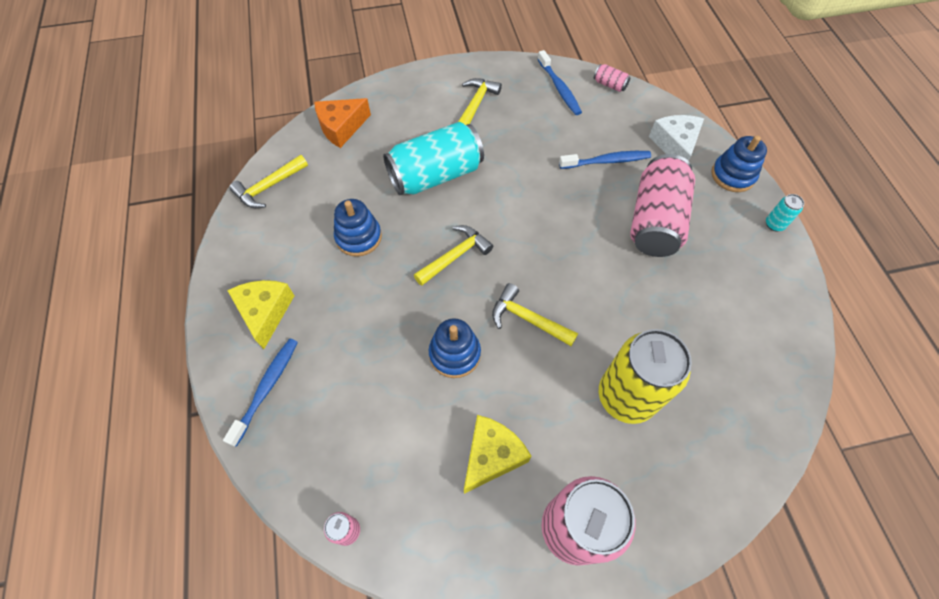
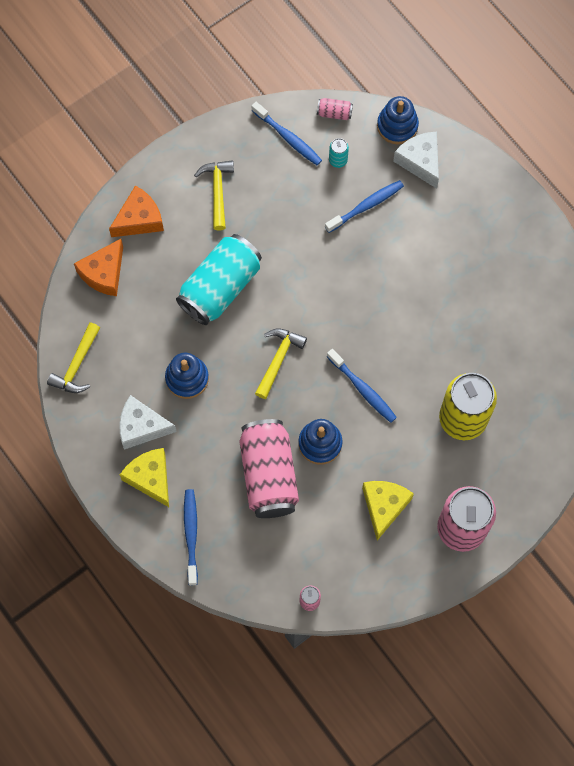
camera: 25 degrees left, 10 degrees up
(289, 262) = (141, 427): none -> white cheese
(397, 101) = (139, 219): none -> orange cheese
(527, 319) = (363, 389): yellow hammer -> blue toothbrush
(655, 221) = (430, 252): pink can -> pink can (269, 475)
(732, 175) = (481, 174): blue stacking toy -> blue stacking toy (397, 126)
(774, 224) = (530, 212): turquoise can -> turquoise can (338, 160)

